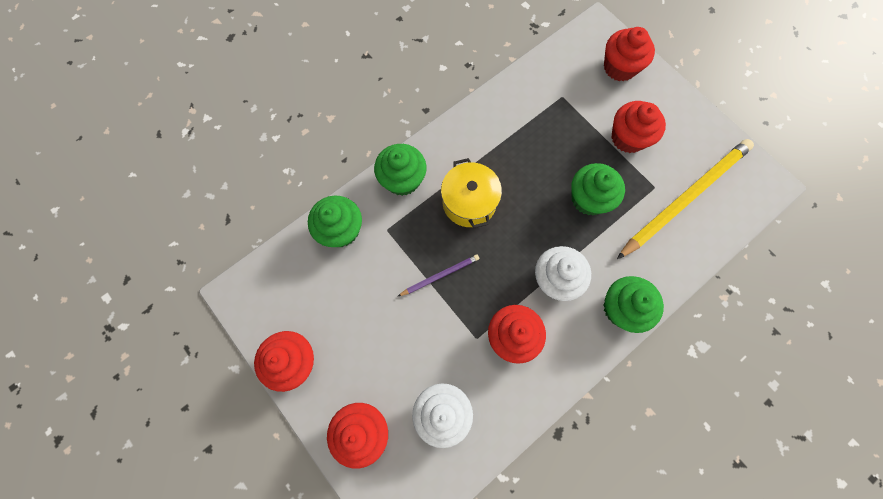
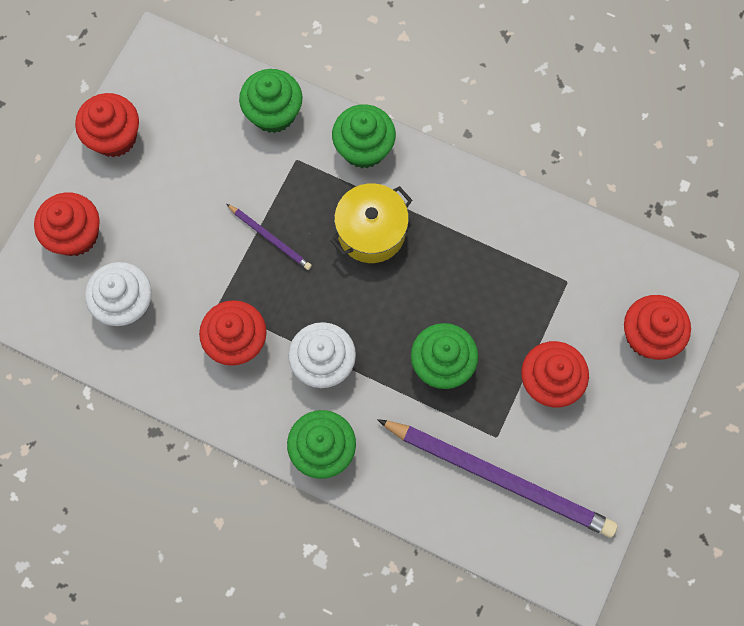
camera: 65 degrees right, 0 degrees up
(684, 198) = (499, 477): yellow pencil -> purple pencil

